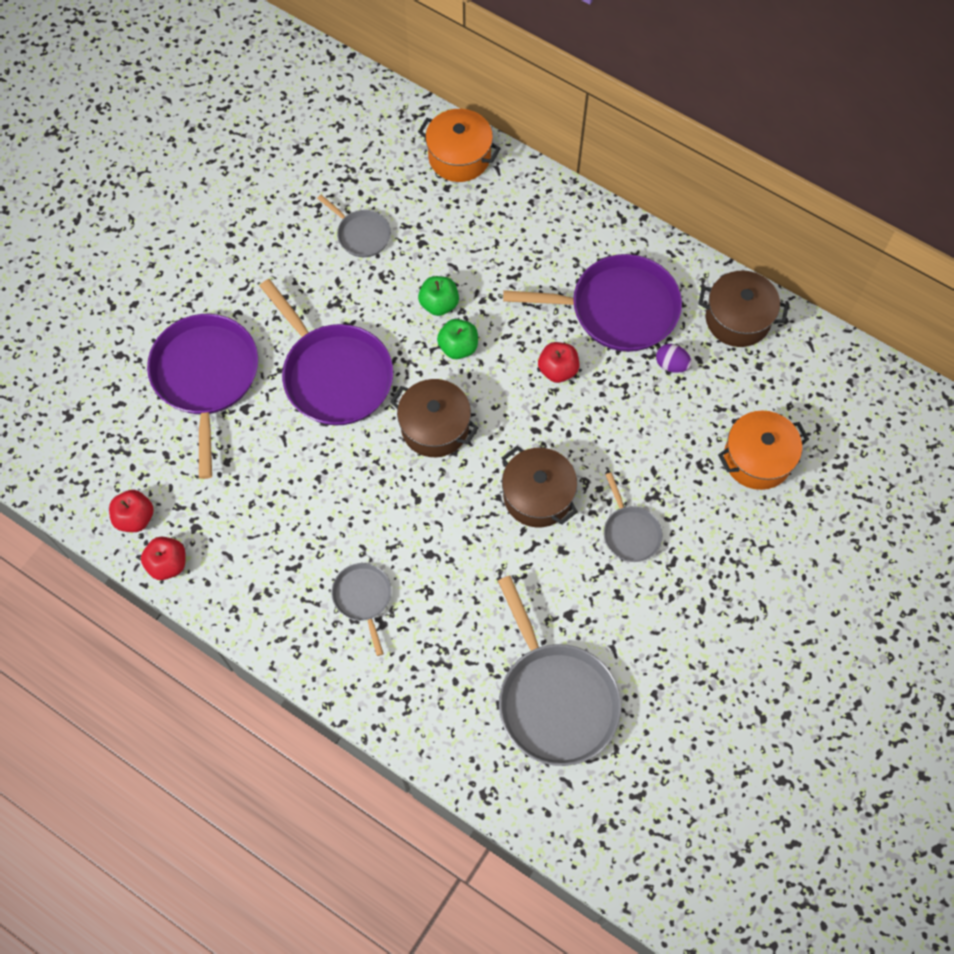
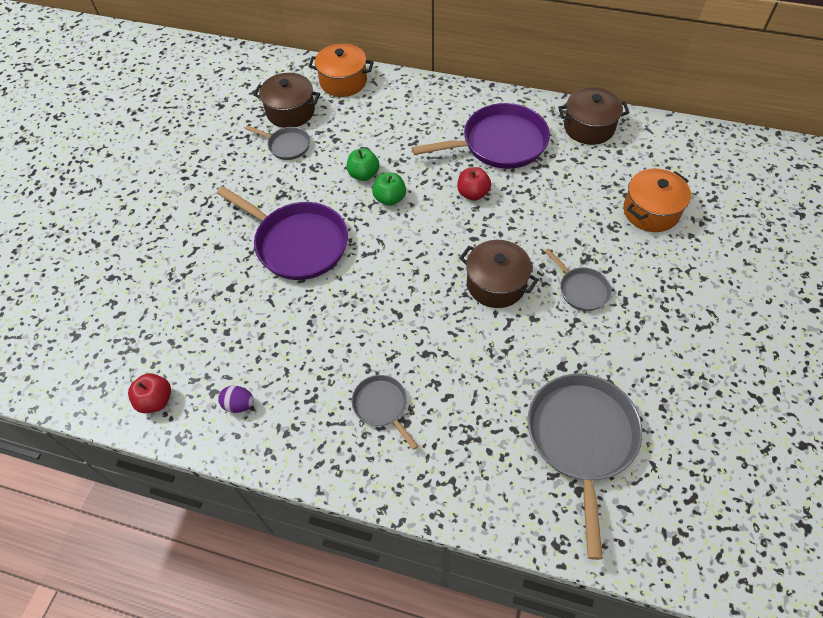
camera: 15 degrees left, 10 degrees down
(168, 564) = (196, 430): red apple -> none
(206, 377) = (190, 274): purple pan -> none
(435, 427) = (393, 258): brown pot -> brown pot (290, 111)
(555, 699) = (581, 439): grey pan -> grey pan turned 135 degrees counterclockwise
(671, 365) = (556, 168): purple egg -> purple egg (239, 404)

